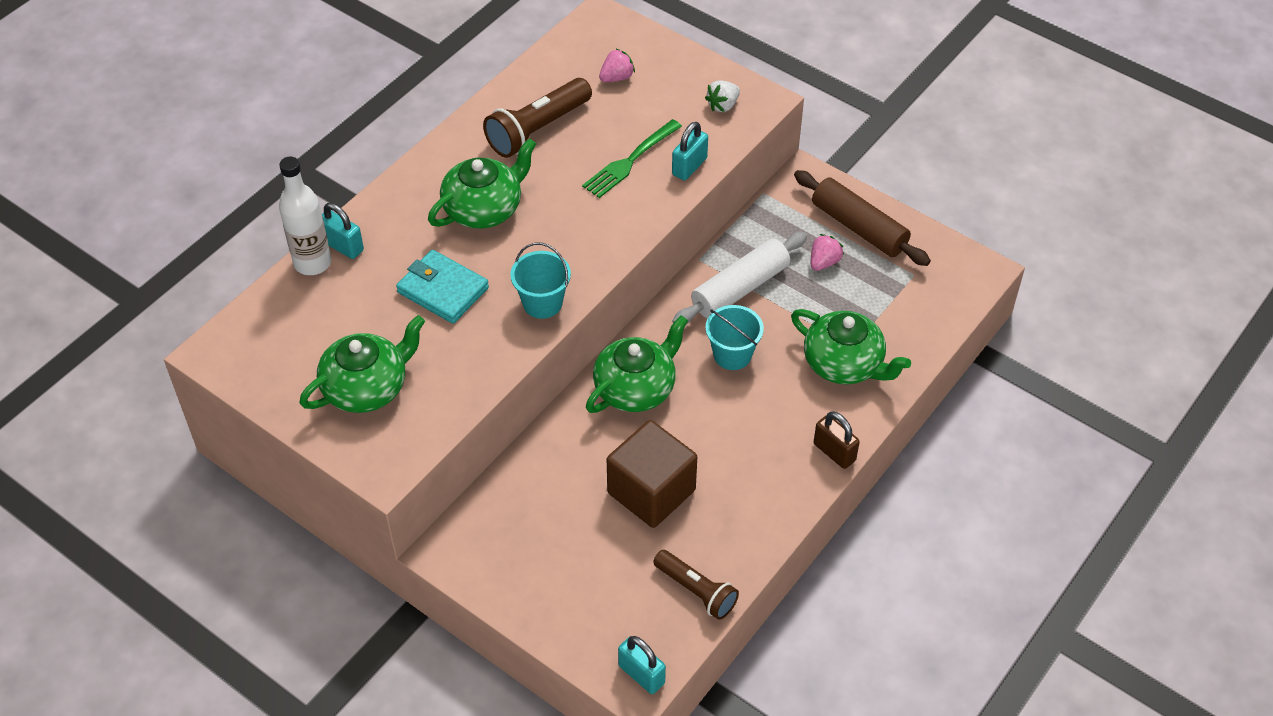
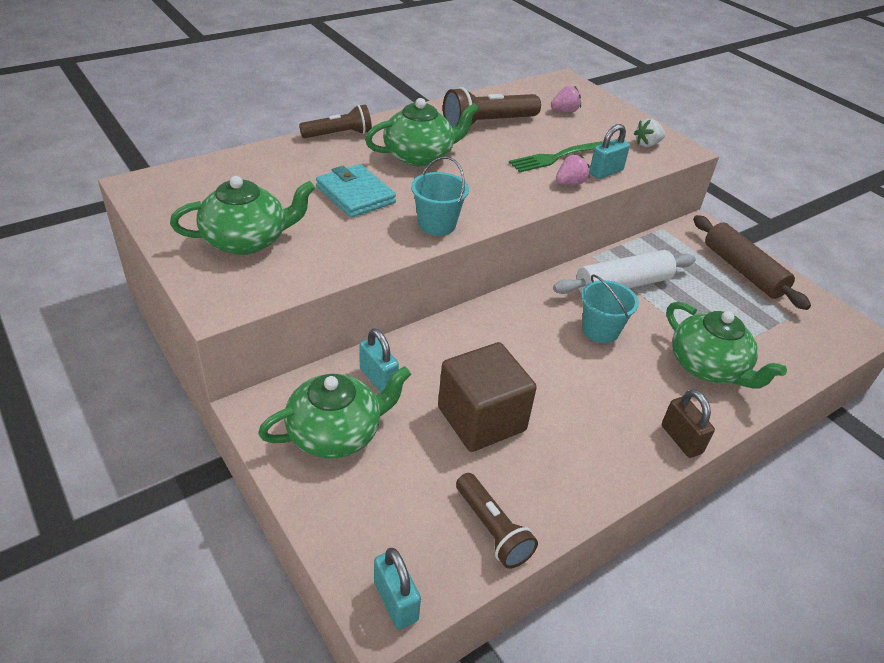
camera: 15 degrees right, 10 degrees down
(312, 263) = (261, 153): white bottle -> none
(343, 246) = (292, 150): turquoise padlock -> turquoise padlock (378, 378)
(381, 204) = (339, 134): none -> brown flashlight
(636, 388) = (501, 331): green teapot -> green teapot (336, 433)
(824, 262) = (705, 286): pink strawberry -> pink strawberry (570, 183)

